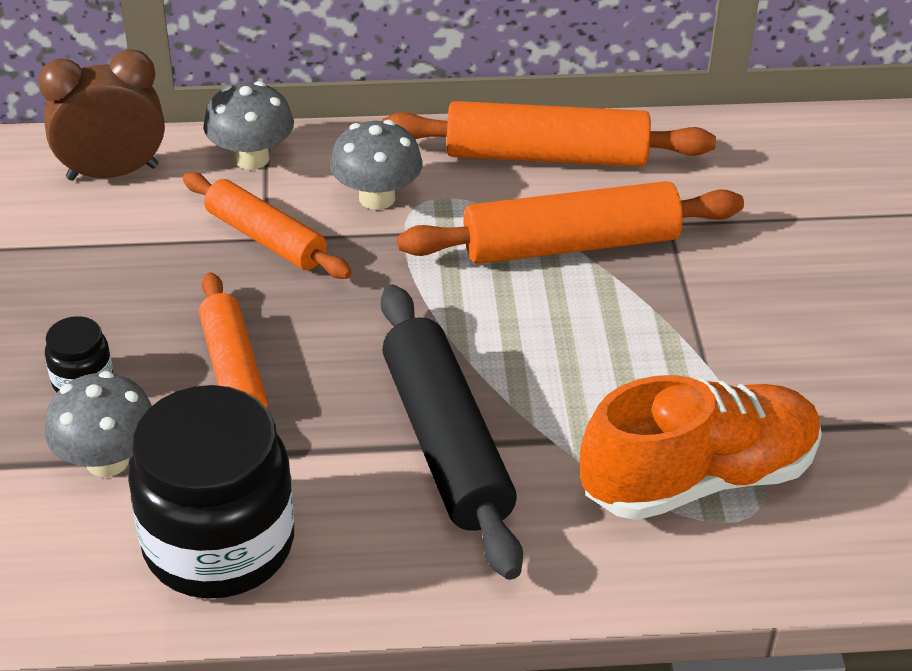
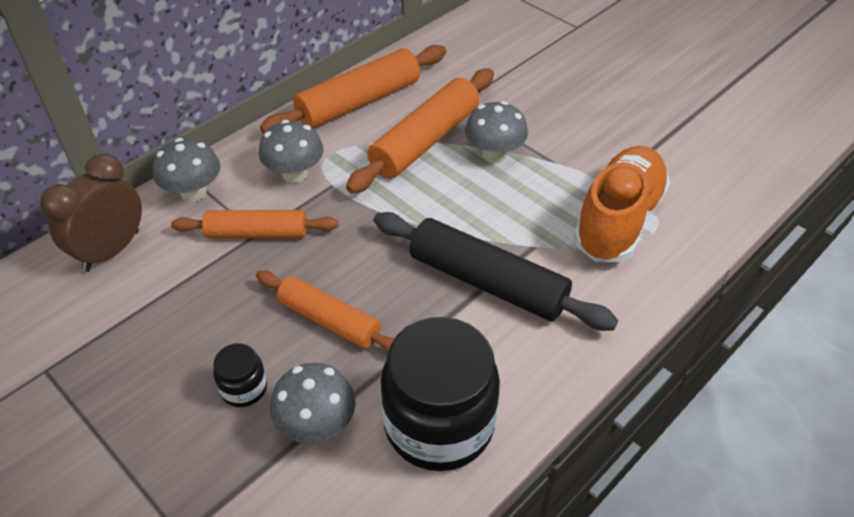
camera: 40 degrees left, 5 degrees up
(638, 308) = (494, 154): none -> grey mushroom

